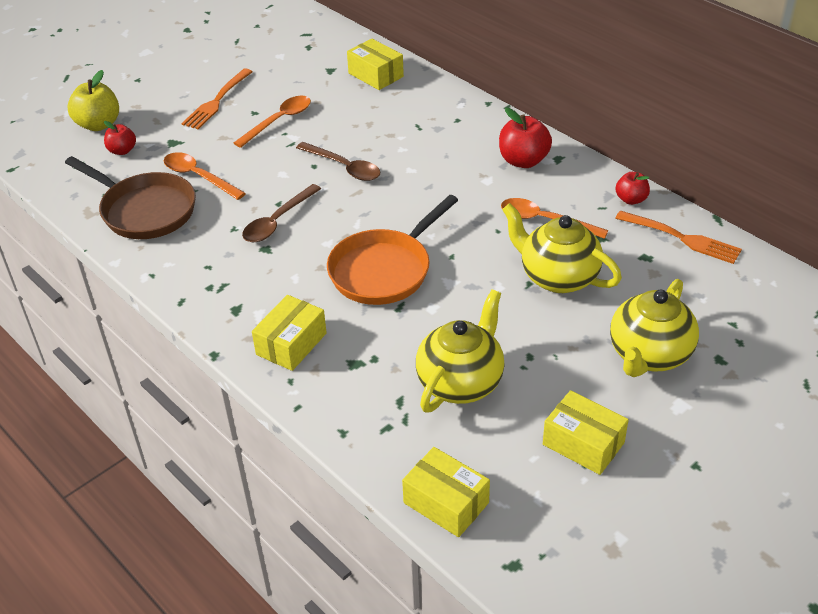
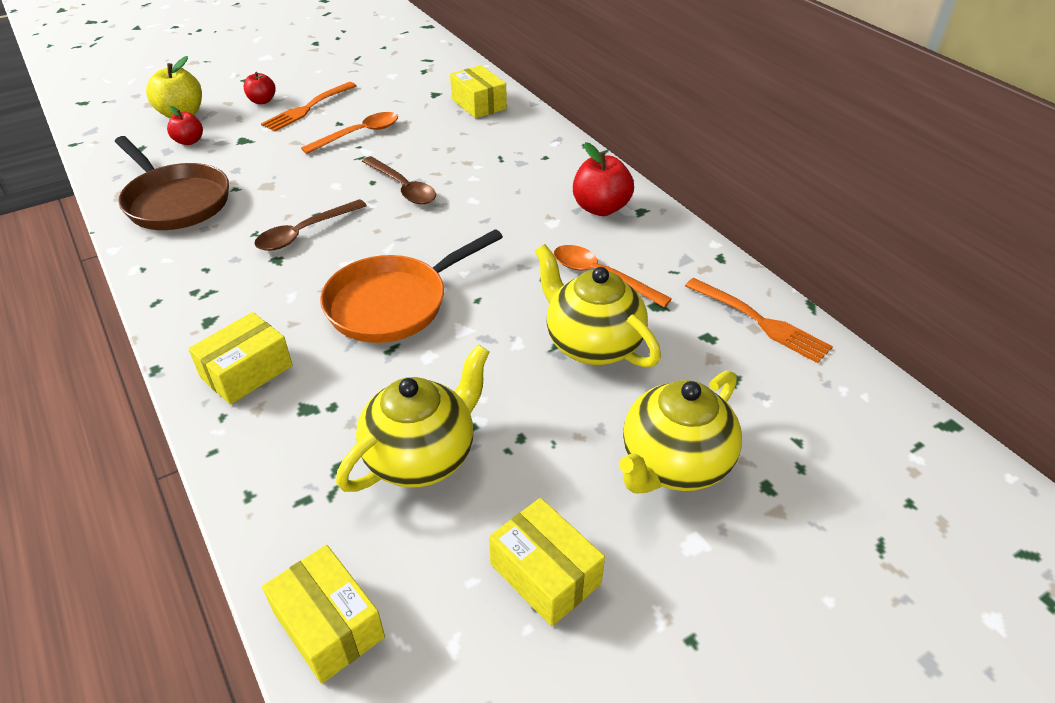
camera: 10 degrees right, 0 degrees up
(198, 177) = (249, 176): orange spoon -> none
(631, 199) = (711, 267): red apple -> red apple (262, 101)

